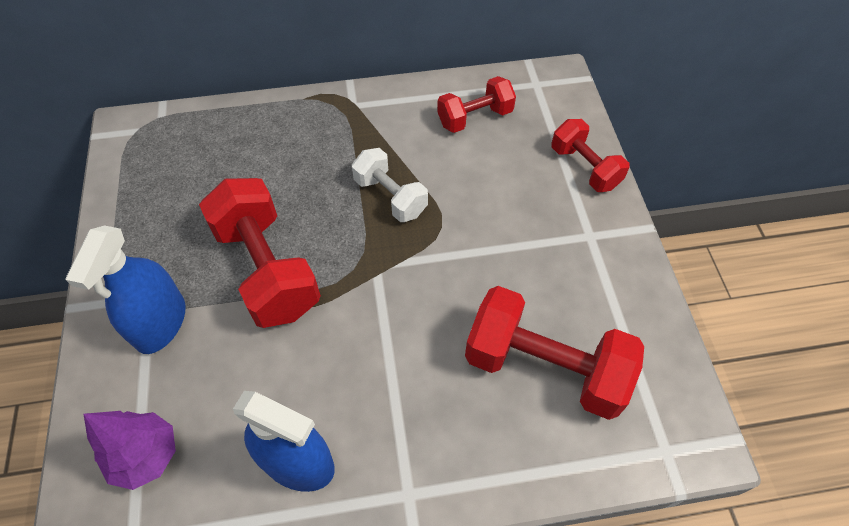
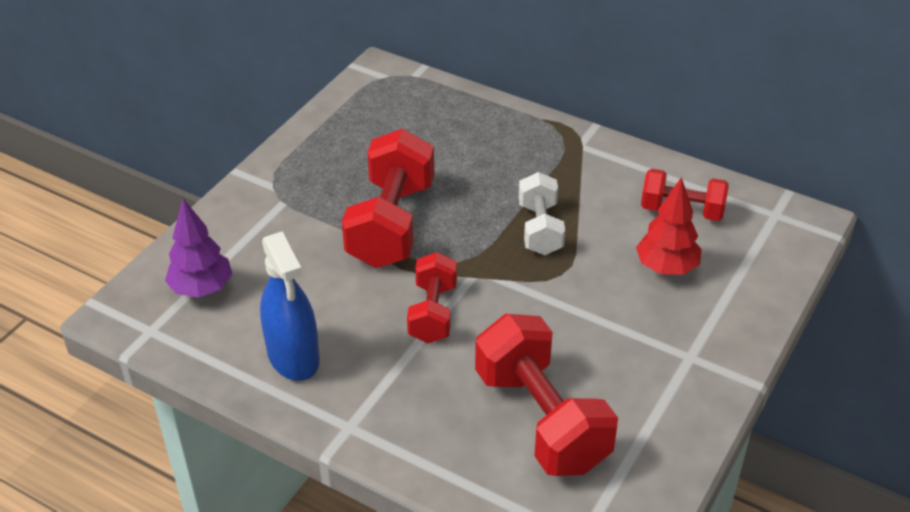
camera: 40 degrees right, 15 degrees down
(160, 323) = (284, 215): blue spray bottle -> none
(508, 172) = (666, 268): none -> red tree
(584, 167) = (746, 304): red dumbbell -> red dumbbell (433, 313)

